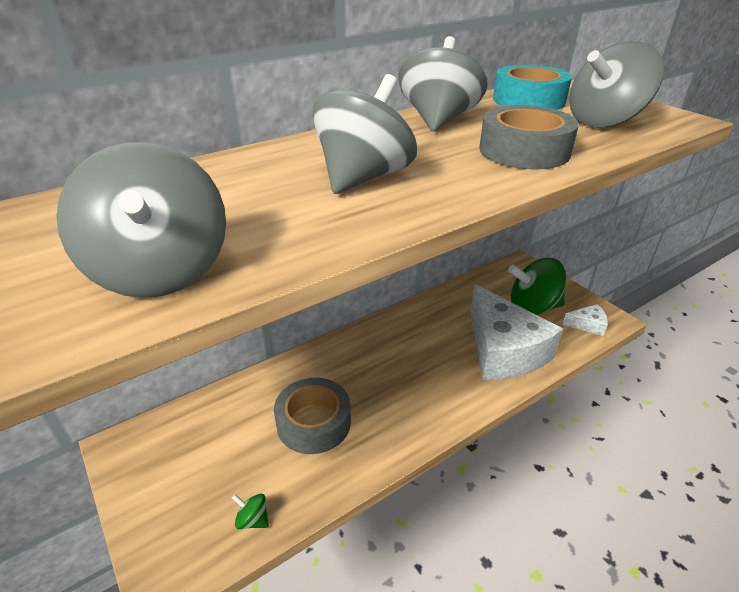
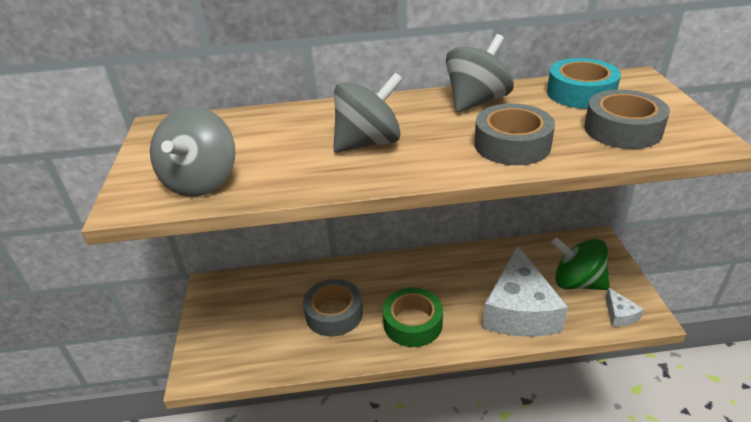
camera: 30 degrees right, 0 degrees up
(253, 520) = (259, 361): green spinning top -> none
(410, 401) = (413, 323): none -> green tape
(587, 325) = (619, 315): white cheese -> white cheese turned 45 degrees clockwise
(604, 122) = (622, 129): grey spinning top -> grey tape

